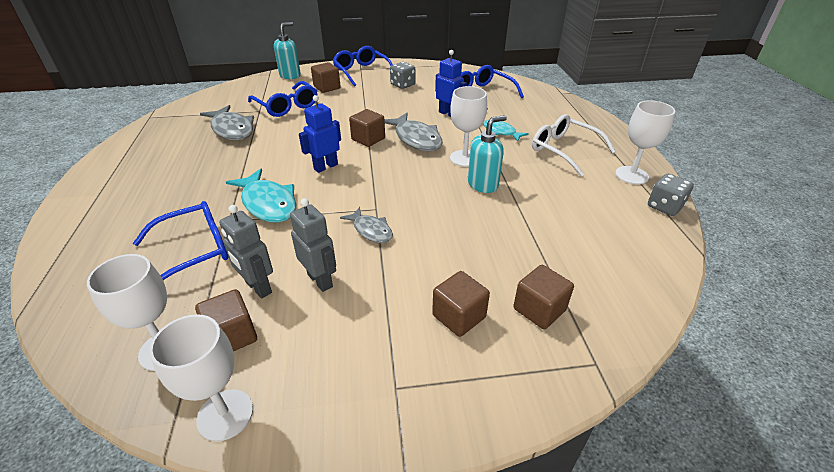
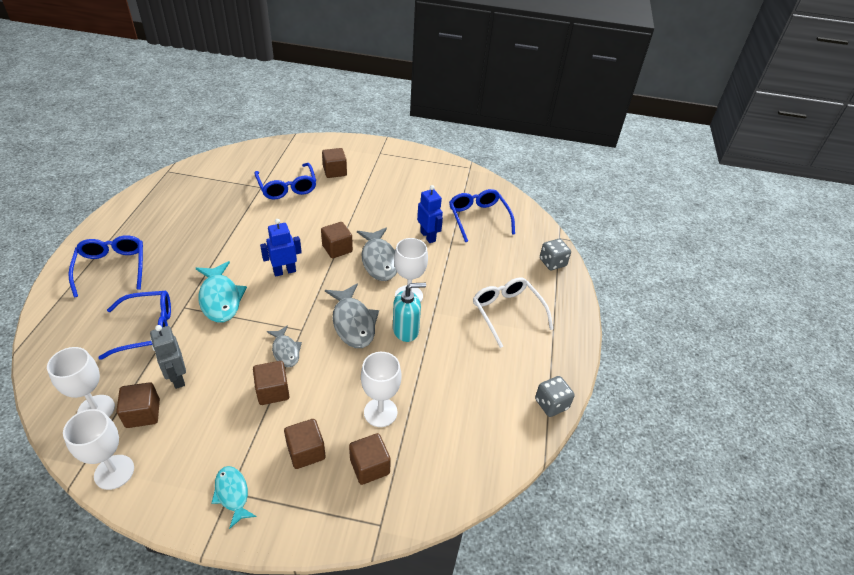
camera: 15 degrees right, 5 degrees up
(232, 129) = (228, 205): grey fish -> grey fish (353, 322)
(290, 75) = (309, 146): turquoise soap dispenser -> none
(320, 280) = (224, 386): grey robot -> none
(361, 72) = (378, 157): blue glasses -> blue glasses (112, 268)
(381, 270) = (273, 391): none -> brown cube
(403, 85) = (407, 186): grey dice -> grey dice (552, 262)
(501, 132) = (463, 273): turquoise fish -> turquoise fish (232, 494)
(631, 175) = (549, 360): white goblet -> white goblet (380, 412)

